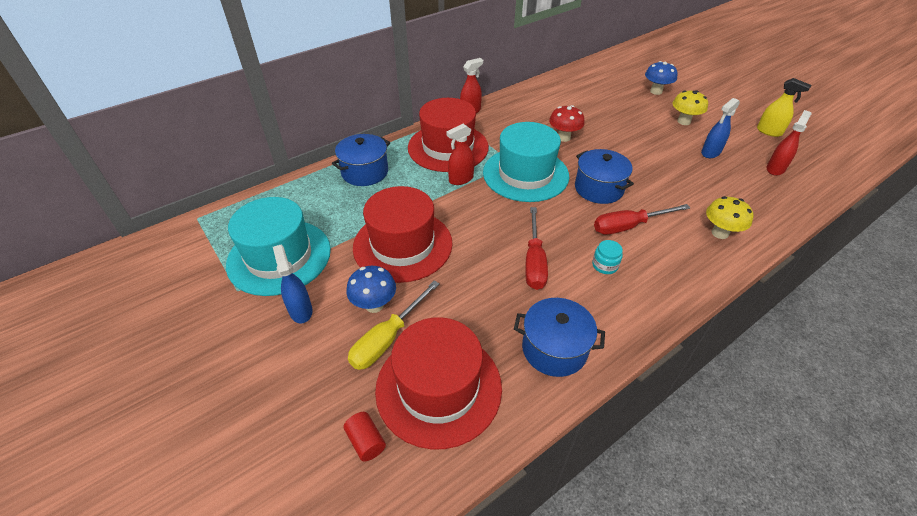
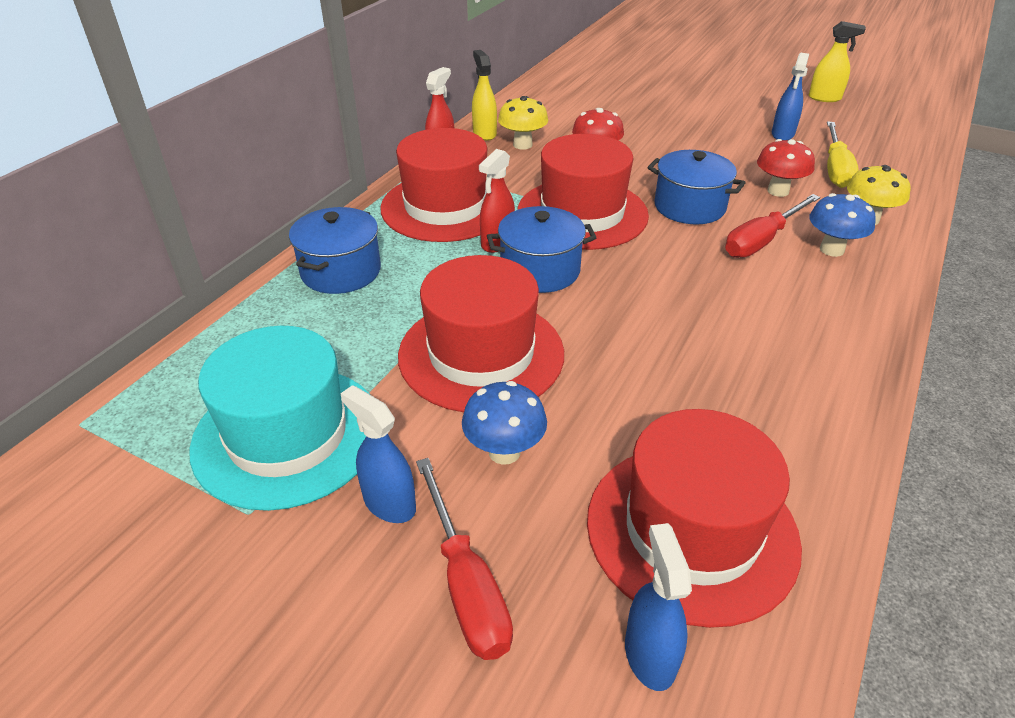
camera: 25 degrees left, 5 degrees down
(366, 441) = (649, 655): red cylinder -> blue spray bottle
(387, 338) = (562, 491): yellow screwdriver -> yellow screwdriver (835, 169)
(506, 103) = (484, 133): none -> yellow spray bottle
(525, 174) = (582, 213): turquoise hat -> red hat
(534, 261) = (682, 318): red screwdriver -> red screwdriver (466, 584)
(554, 349) = (798, 418): blue pot -> blue pot (540, 270)
(605, 265) = (772, 295): turquoise jar -> none
(656, 91) = (664, 81): blue mushroom -> blue mushroom (831, 249)
(670, 194) = (778, 191): none -> red mushroom
(683, 121) = (724, 107): yellow mushroom -> yellow mushroom (522, 145)
(775, 169) = (864, 135): red spray bottle -> none

